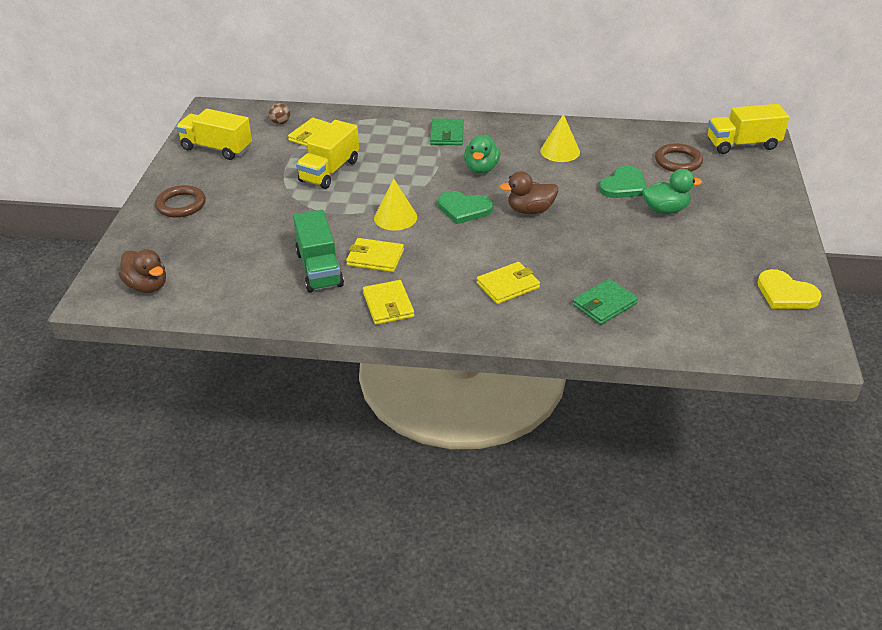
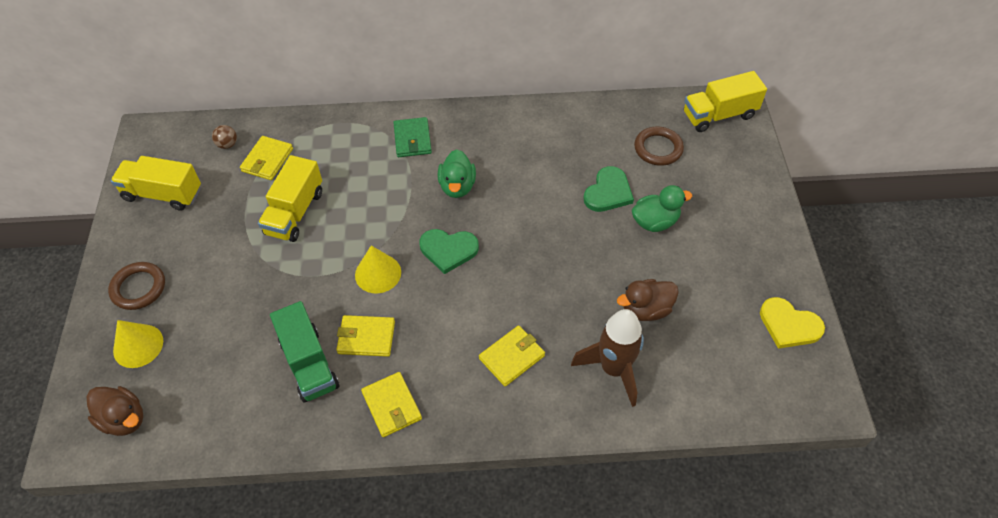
camera: 10 degrees left, 15 degrees up
(530, 210) = (518, 242): brown duck -> brown duck (646, 309)
(560, 151) = (535, 149): yellow cone -> yellow cone (138, 346)
(604, 304) = (613, 369): green wallet -> brown rocket

